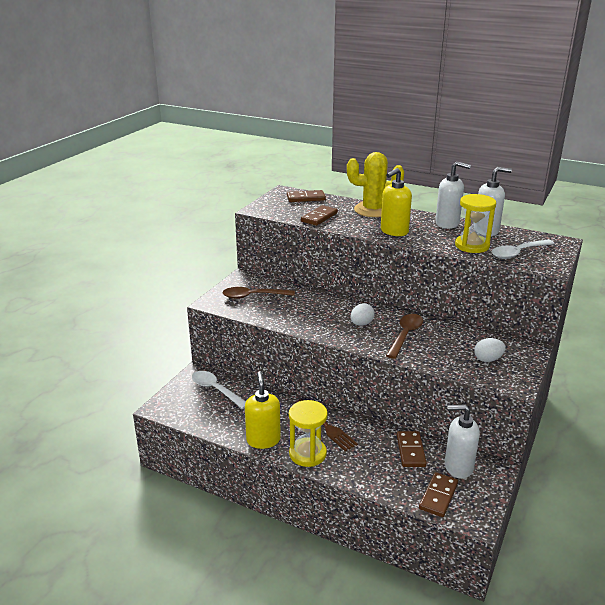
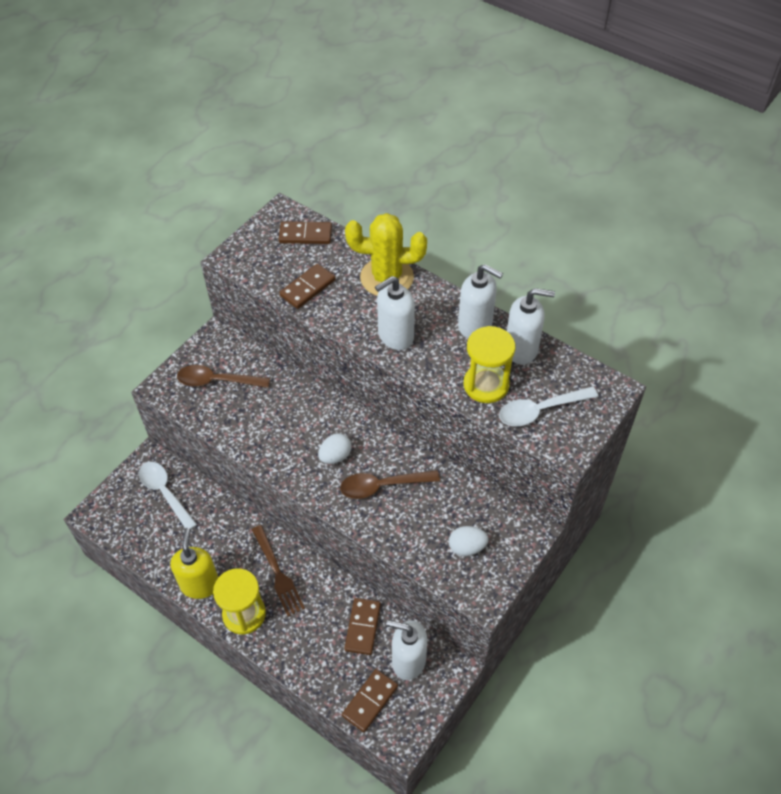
camera: 10 degrees right, 25 degrees up
(394, 231) = (395, 336): yellow soap dispenser -> white soap dispenser
(405, 335) = (382, 486): brown spoon -> brown spoon turned 135 degrees counterclockwise

